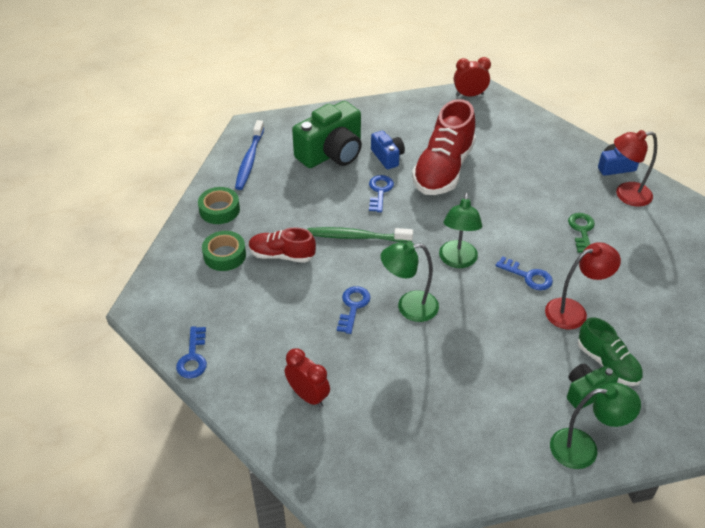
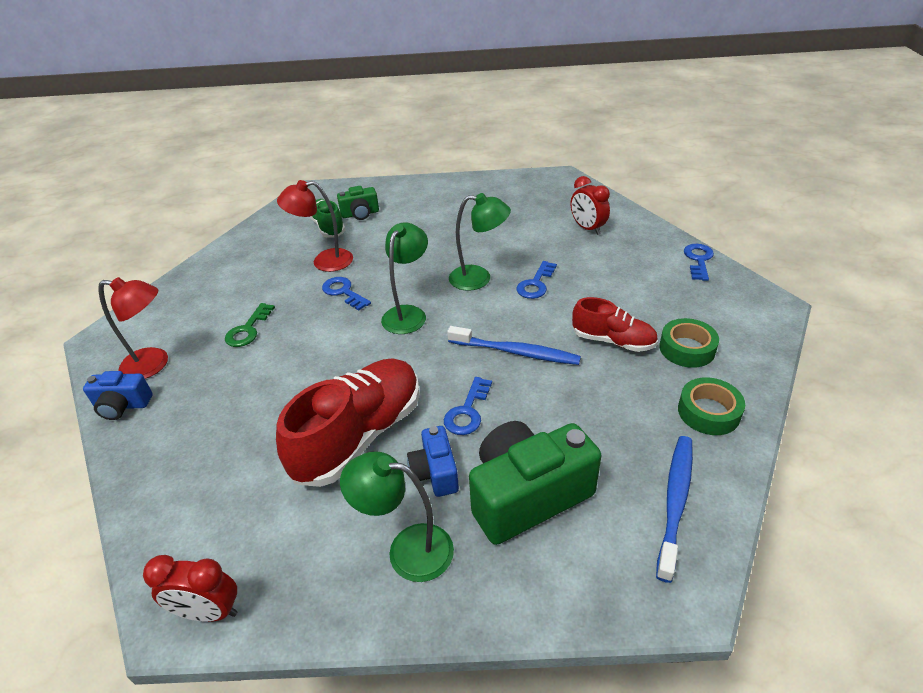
camera: 165 degrees left, 5 degrees down
(356, 237) = (516, 352): green toothbrush -> blue toothbrush
(584, 448) = (387, 190): green lamp -> green lamp (407, 549)

